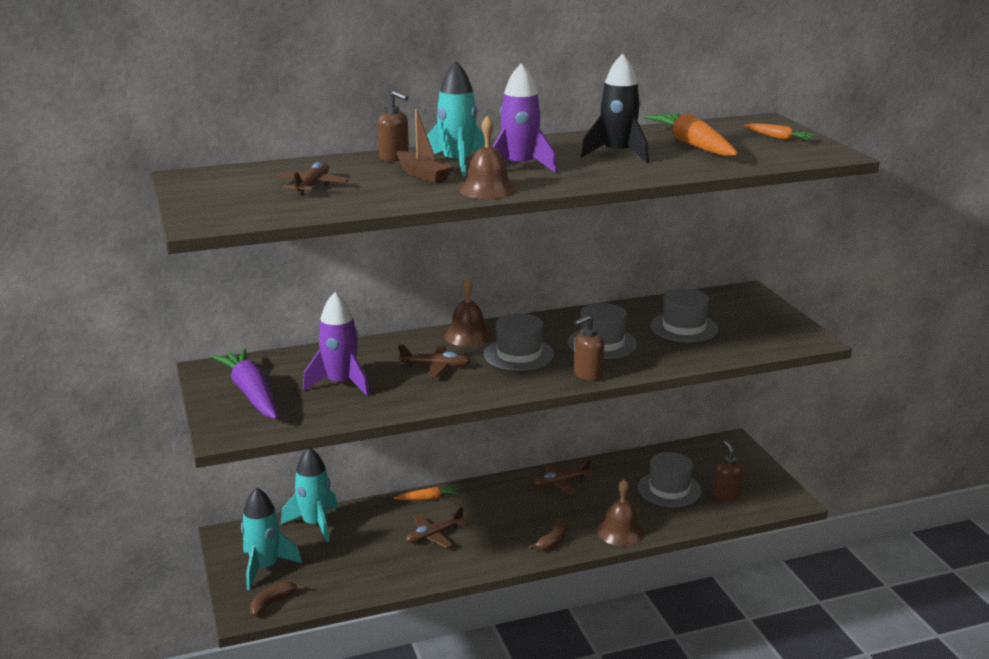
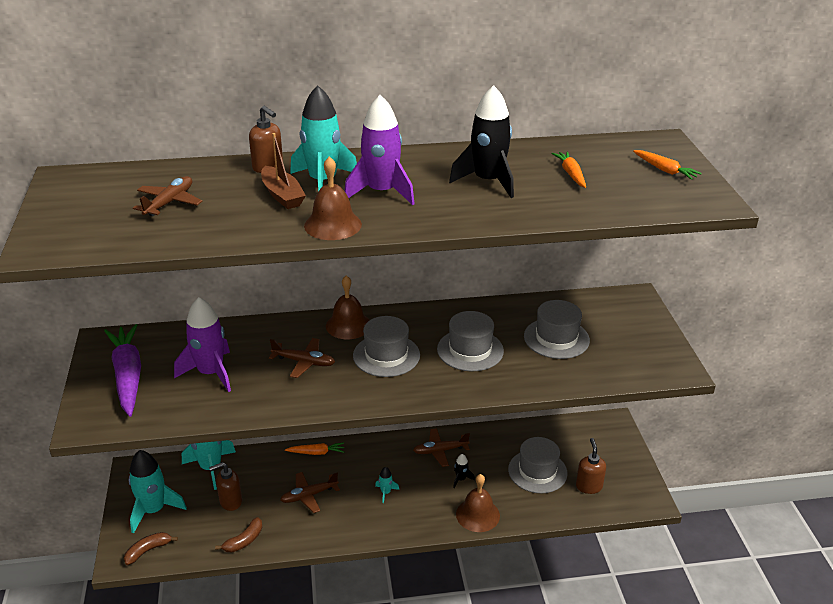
camera: 10 degrees right, 10 degrees up
(516, 524) = (386, 492): none -> turquoise rocket
(553, 541) = (413, 517): brown banana -> brown banana (244, 541)
(587, 375) = (441, 390): brown soap dispenser -> brown soap dispenser (230, 501)
(592, 504) = (461, 479): none -> black rocket
(693, 145) = (571, 174): orange carrot -> orange carrot, size x0.50

